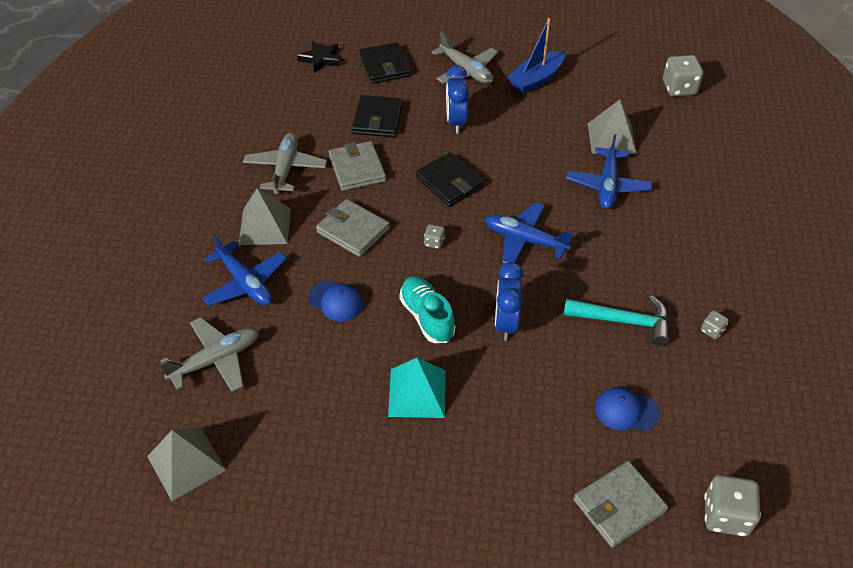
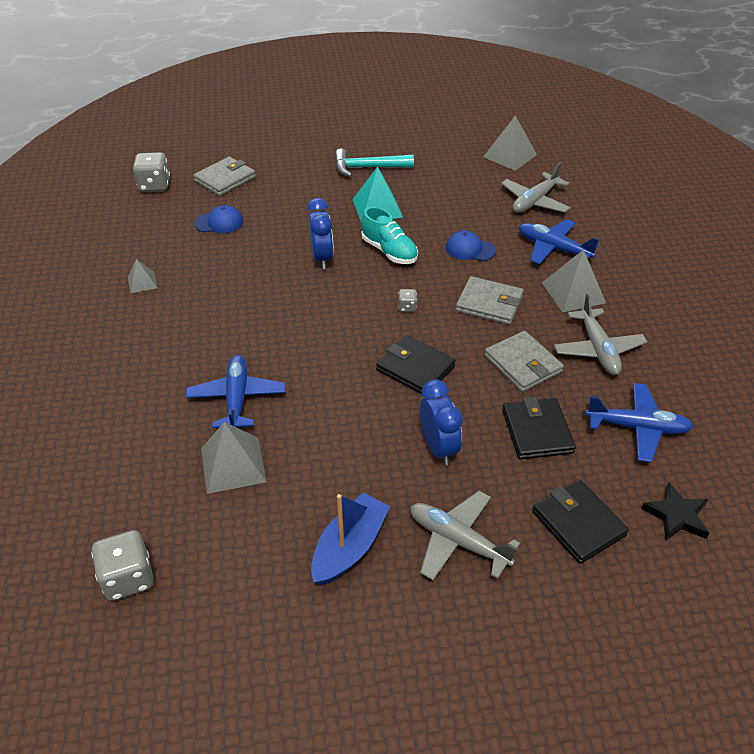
camera: 165 degrees right, 5 degrees down
(524, 240) = (320, 325): blue plane -> blue plane (637, 428)
(623, 321) = (220, 276): turquoise hammer -> turquoise hammer (368, 168)
(712, 330) = (142, 282): grey dice -> grey pyramid

